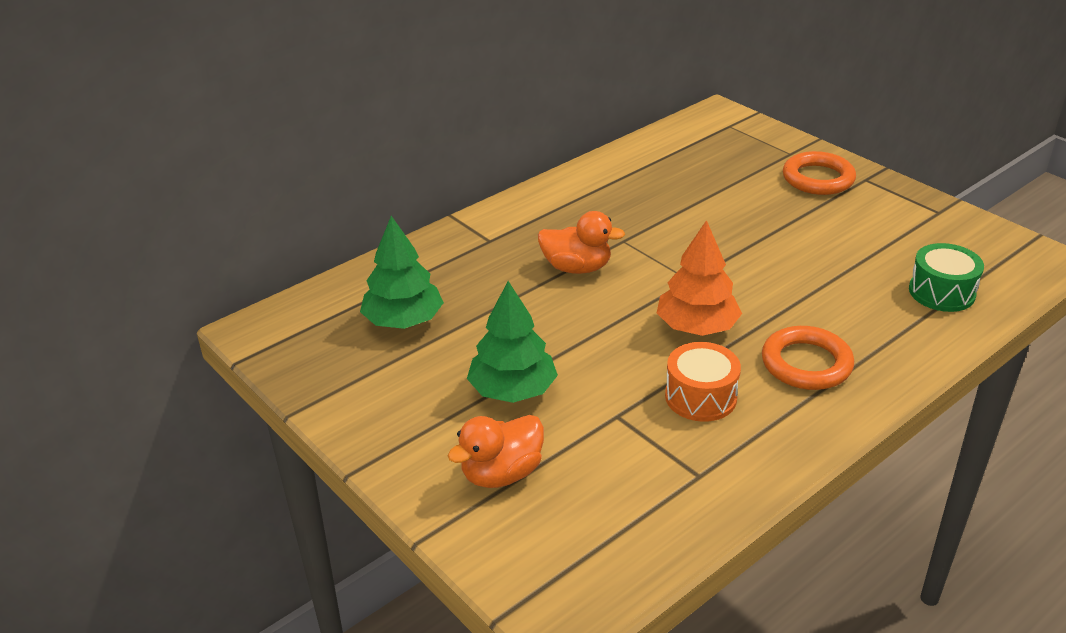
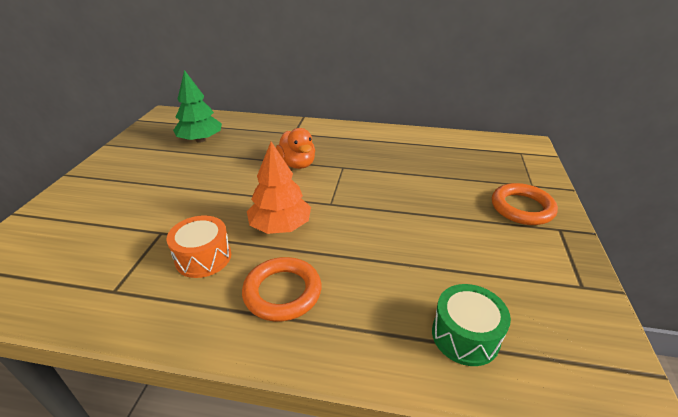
camera: 50 degrees right, 0 degrees up
(501, 474) = (82, 215): orange duck -> none
(512, 390) = (162, 189): green tree -> none

